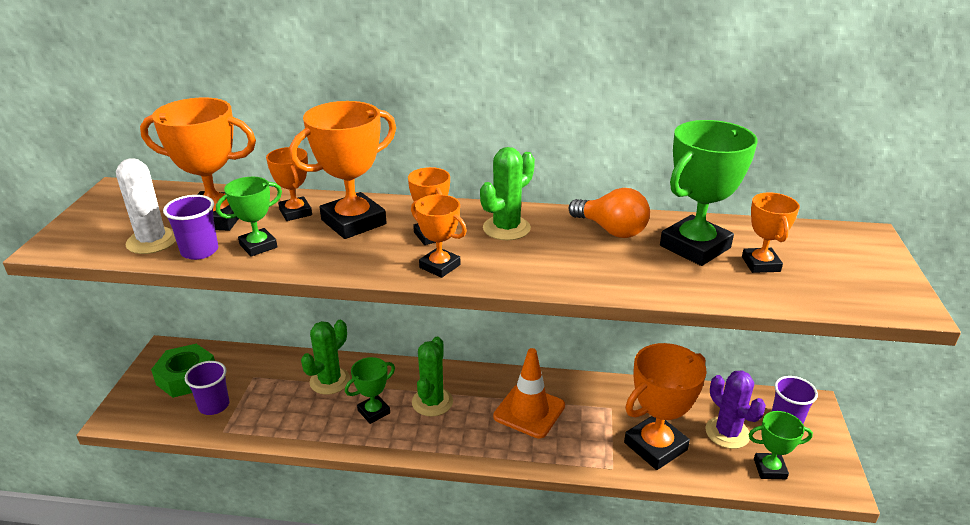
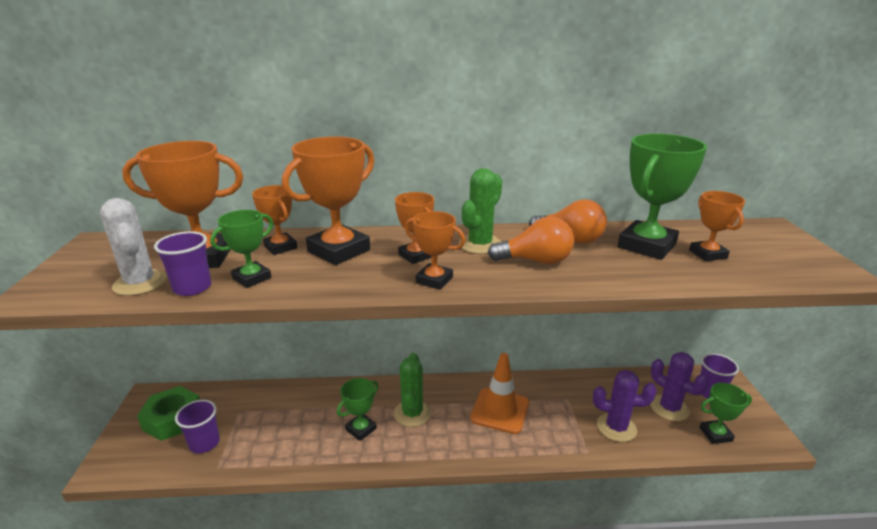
camera: 10 degrees left, 5 degrees down
(330, 381) = (313, 406): green cactus -> none
(558, 254) = (535, 261): none -> orange light bulb
(655, 446) = (616, 427): orange trophy -> purple cactus

